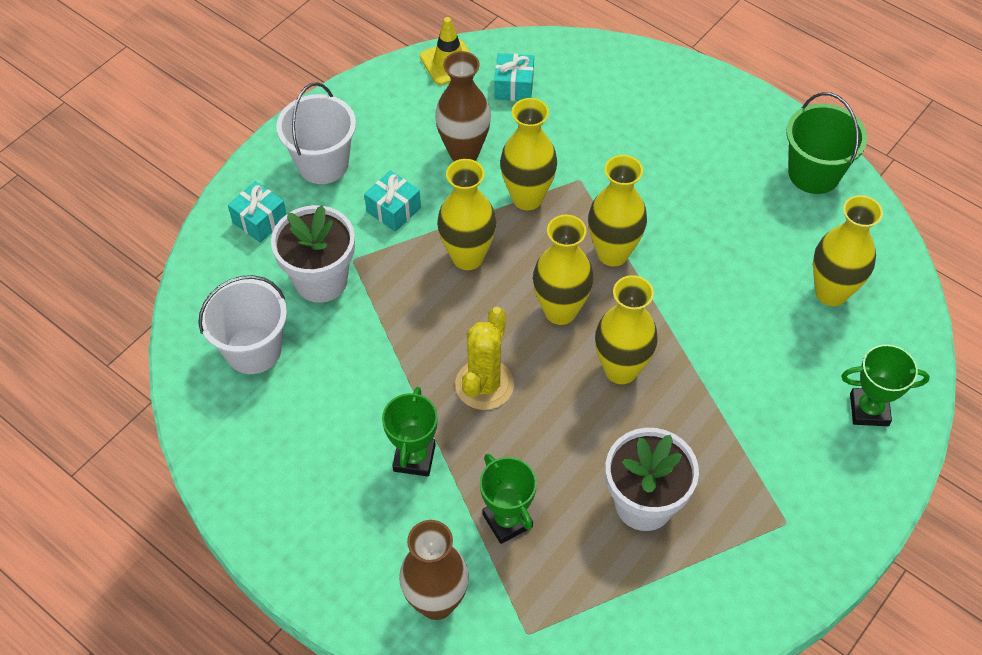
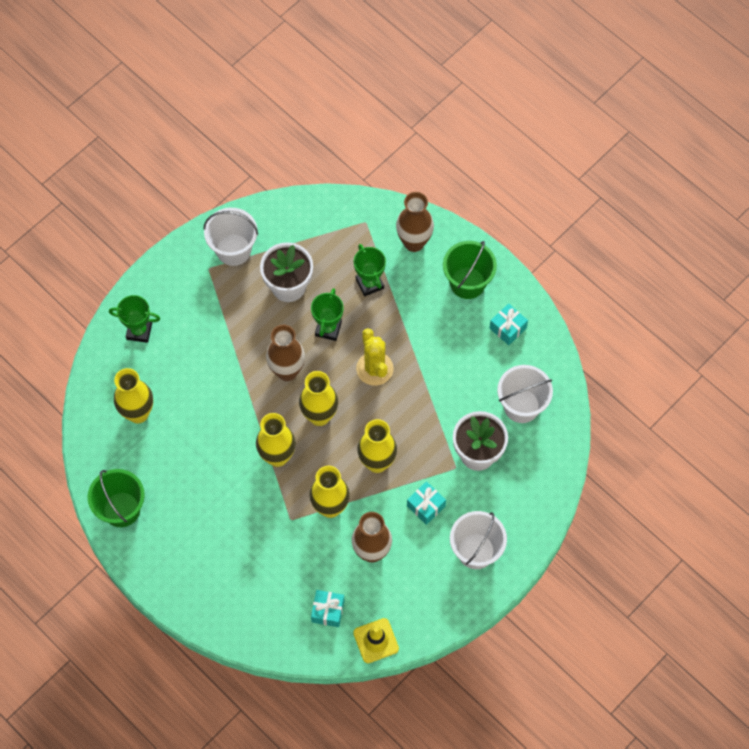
camera: 175 degrees left, 10 degrees up
(260, 220) = (520, 506): turquoise gift -> turquoise gift (507, 328)
(339, 536) = (467, 283): none -> green bucket
(414, 458) = (421, 325): green trophy -> green trophy (328, 329)
(484, 385) = (374, 368): yellow cactus -> yellow cactus turned 45 degrees counterclockwise
(621, 370) = (287, 371): yellow vase -> brown vase
(752, 559) = (233, 250): none -> white bucket

